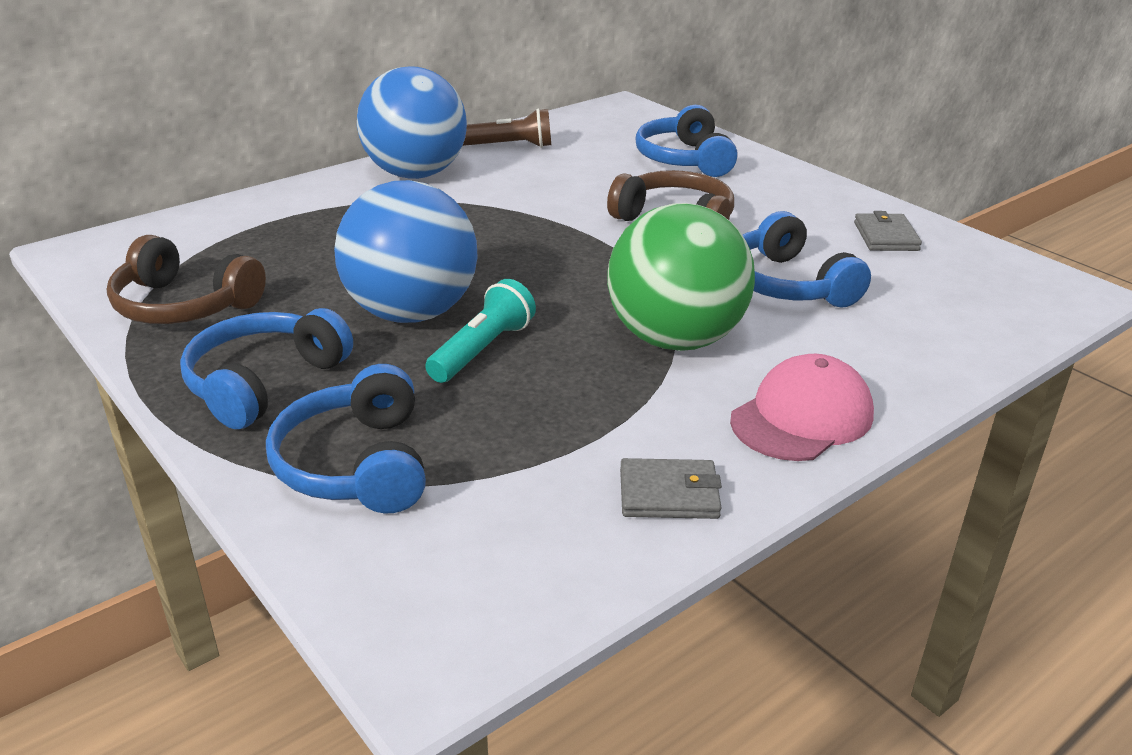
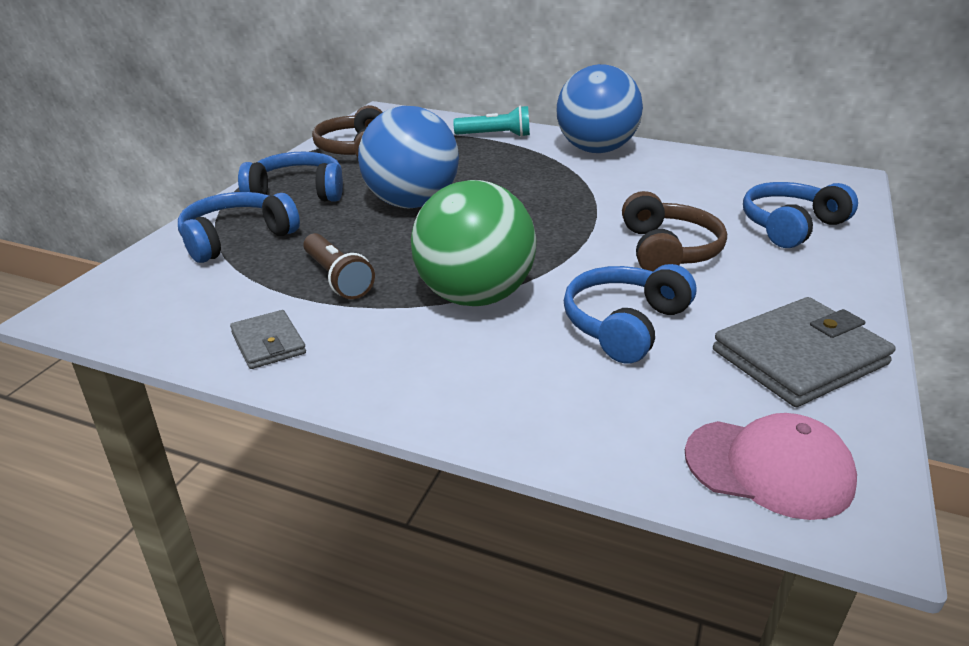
camera: 60 degrees right, 0 degrees up
(482, 350) = (389, 236): turquoise flashlight -> turquoise flashlight (495, 135)
(509, 146) = (690, 162): brown flashlight -> brown flashlight (337, 278)
(802, 417) = (411, 377): pink cap -> pink cap (768, 468)
(886, 236) = (799, 357): grey wallet -> grey wallet, size x1.88

